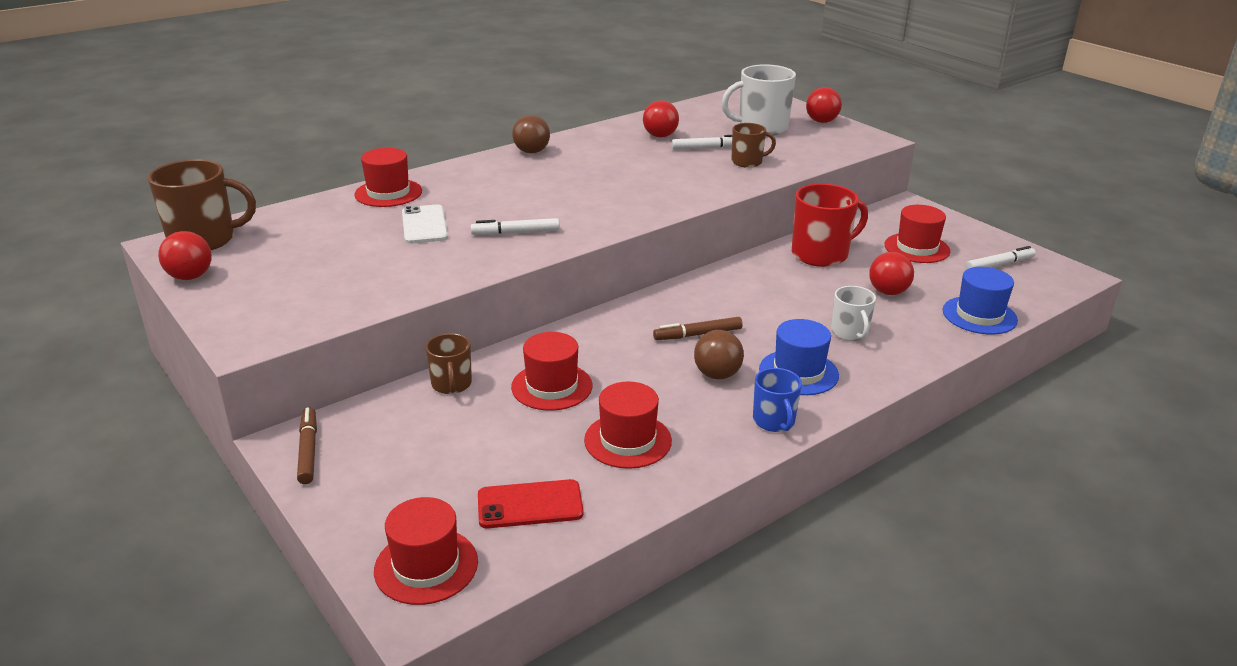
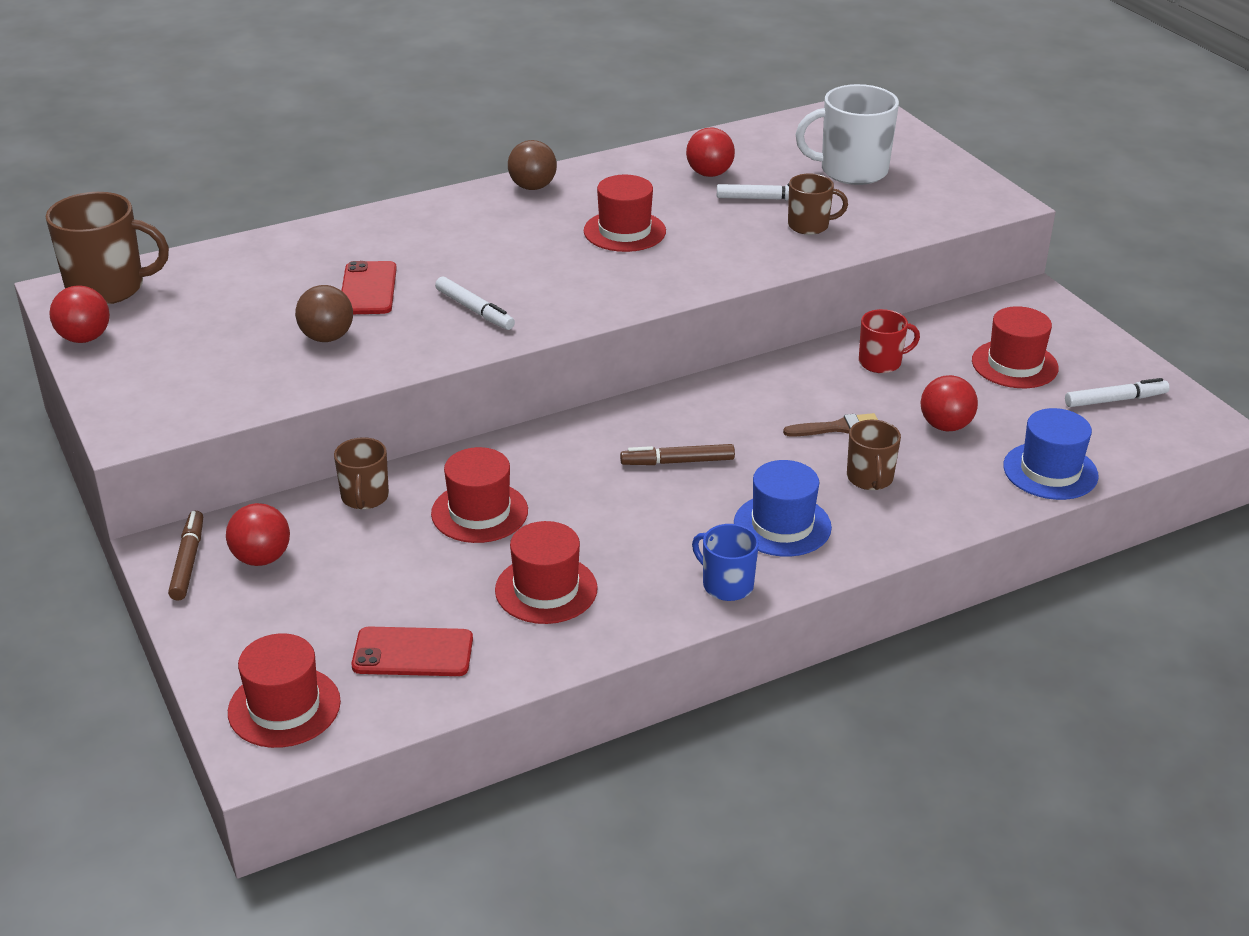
camera: 10 degrees right, 5 degrees up
(388, 193) = (337, 237): red hat -> red hat (624, 231)
(424, 225) = (368, 289): white phone -> red phone
(515, 233) = (474, 310): white marker -> white marker turned 135 degrees counterclockwise
(717, 375) = (681, 518): brown ball -> brown ball (327, 337)
(774, 421) = (726, 585): blue mug -> blue mug turned 135 degrees clockwise
(809, 300) = (837, 427): none -> brown brush
(821, 121) = (940, 165): red ball -> red ball (261, 558)
(821, 254) = (881, 362): red mug -> red mug, size x0.58
(850, 333) = (870, 478): white mug -> brown mug

